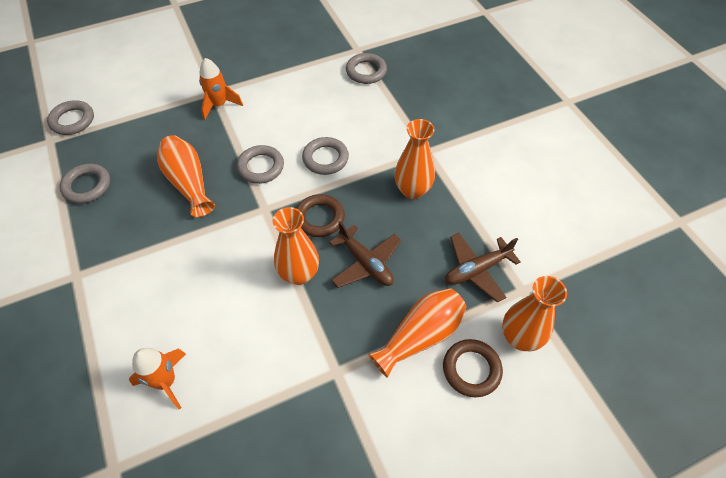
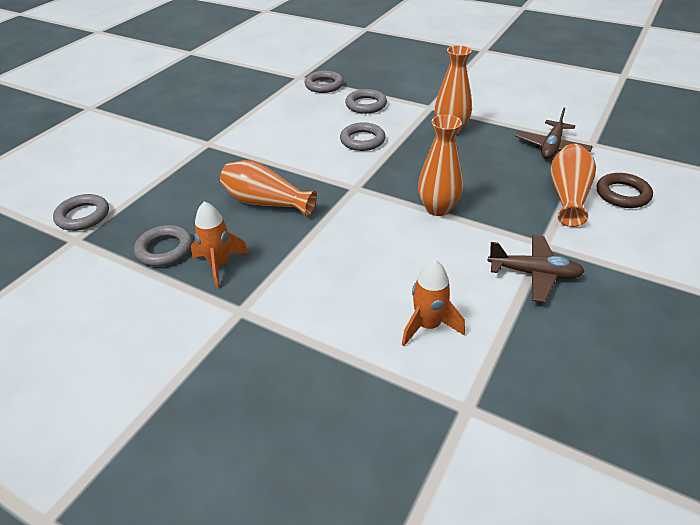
camera: 35 degrees left, 15 degrees down
(219, 105) = (225, 148): orange rocket -> orange rocket (219, 265)
(261, 167) = (317, 166): grey ring -> grey ring (366, 105)
(320, 218) = (407, 172): brown ring -> none
(366, 263) = (476, 179): brown plane -> brown plane (534, 274)
(520, 337) = (624, 165): orange vase -> none

